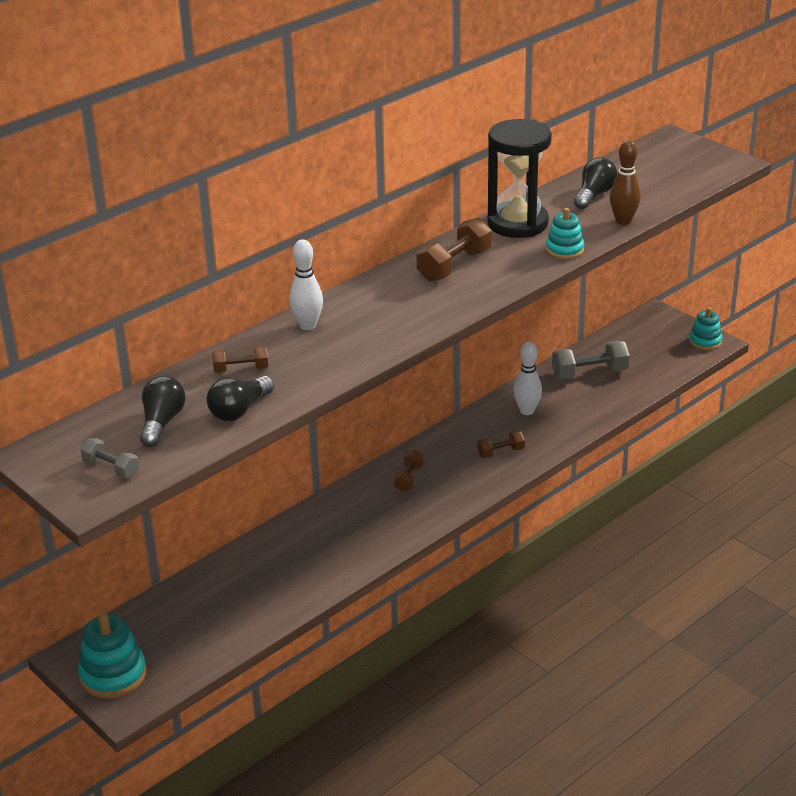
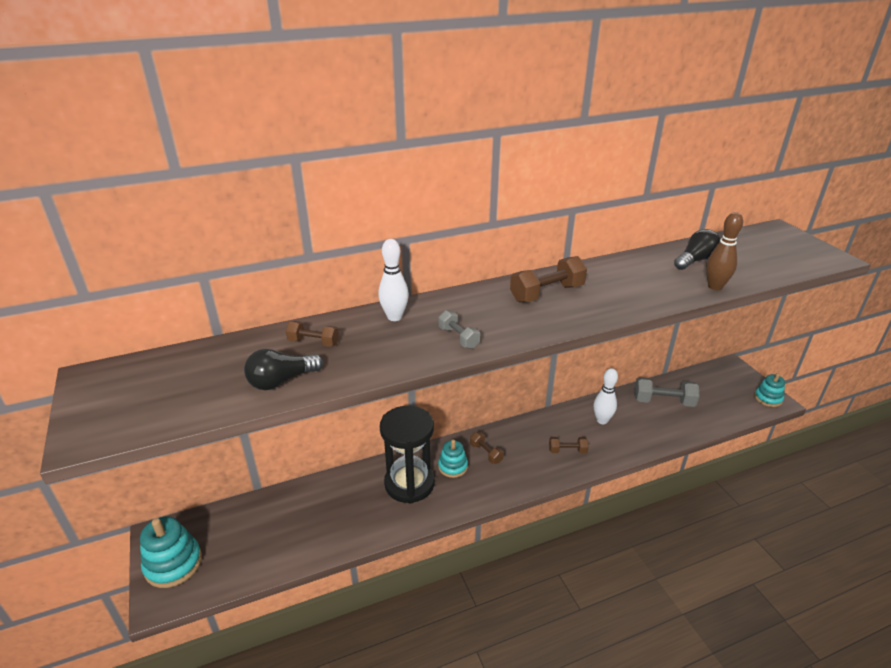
camera: 20 degrees right, 0 degrees up
(111, 468) = (133, 409): grey dumbbell -> grey dumbbell (458, 338)
(162, 422) = (212, 375): black light bulb -> none
(408, 478) = (486, 453): brown dumbbell -> brown dumbbell turned 75 degrees counterclockwise
(517, 223) = (618, 270): black hourglass -> black hourglass (409, 483)
(564, 250) = (651, 300): turquoise stacking toy -> turquoise stacking toy (453, 466)

